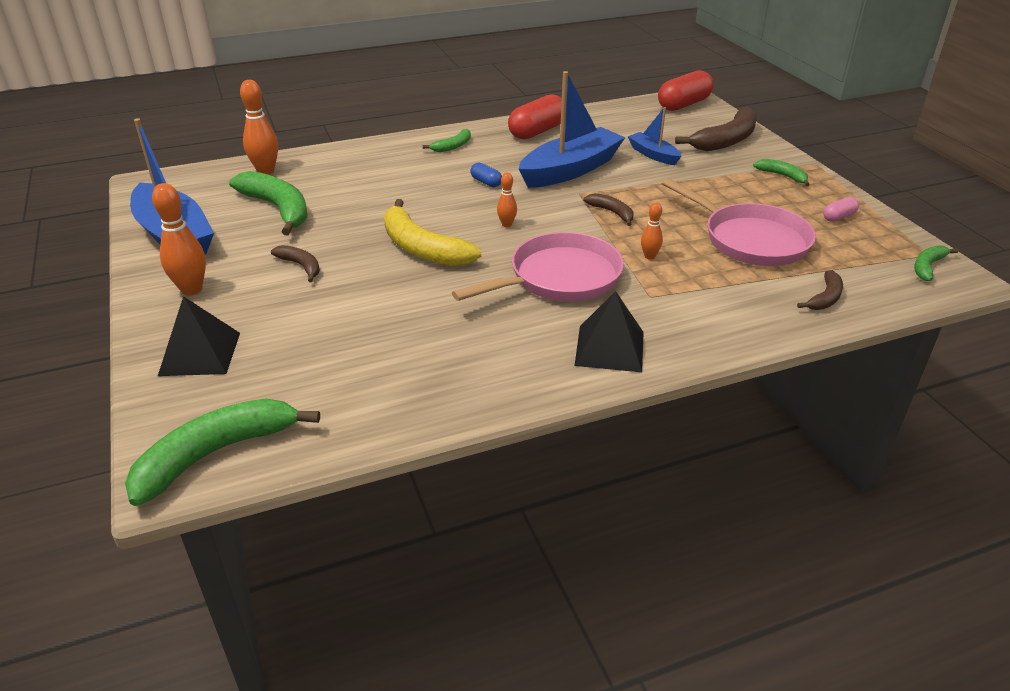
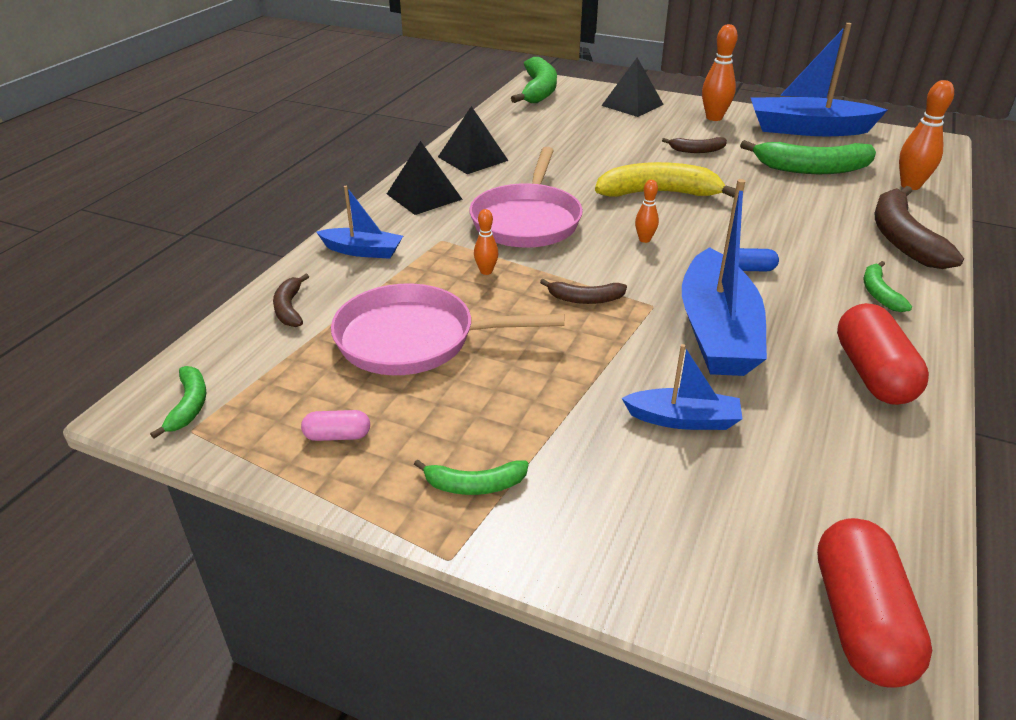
camera: 135 degrees right, 0 degrees up
(496, 372) = (472, 158): none -> black pyramid
(726, 140) = (645, 533): brown banana -> brown banana (902, 238)
(726, 318) = (363, 251): none -> blue boat
(838, 217) = (337, 436): pink capsule -> pink capsule turned 75 degrees clockwise

